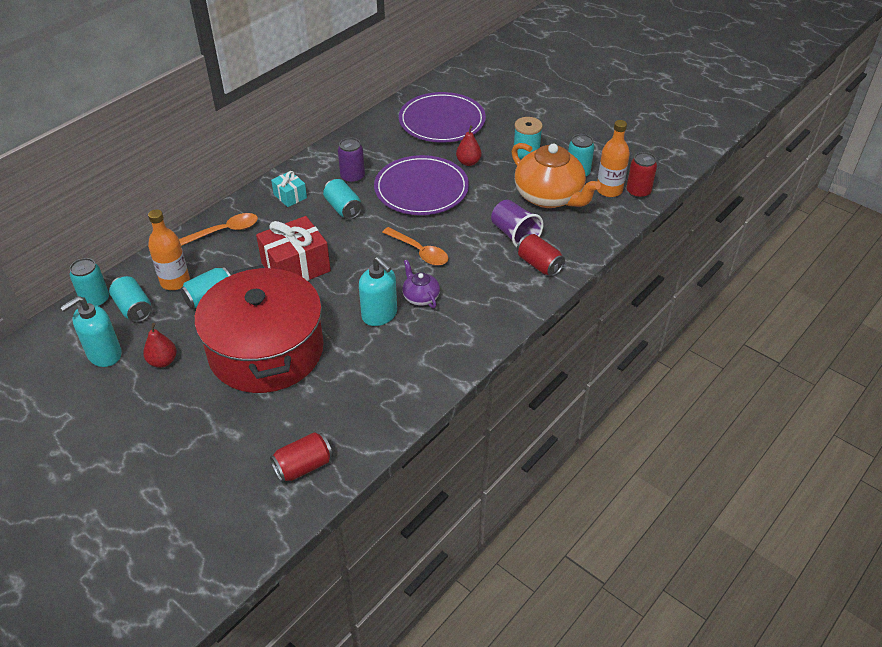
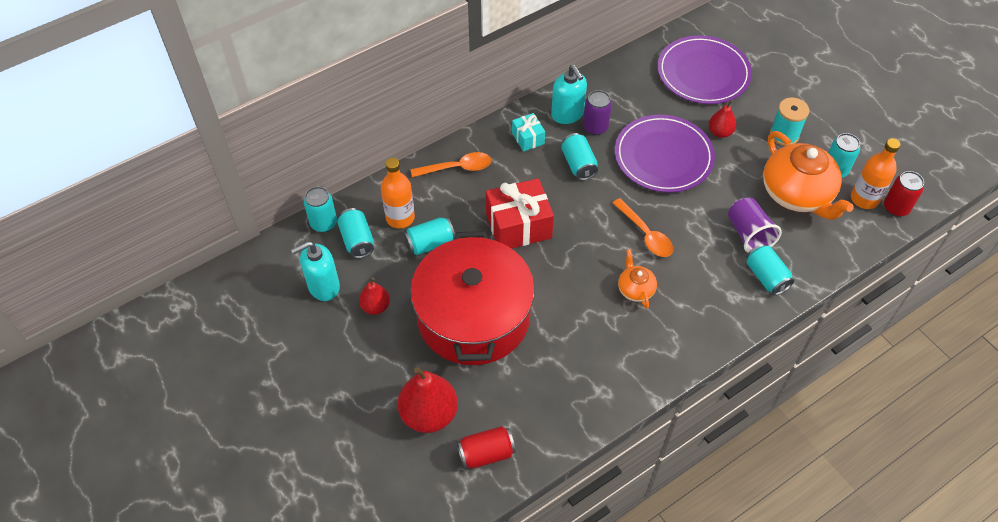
camera: 15 degrees right, 10 degrees up
(236, 444) = (429, 414): none -> red pear
(379, 315) = (590, 301): turquoise soap dispenser -> turquoise soap dispenser (567, 114)
(420, 297) = (635, 289): purple teapot -> orange teapot
(539, 264) = (766, 276): red can -> turquoise can

